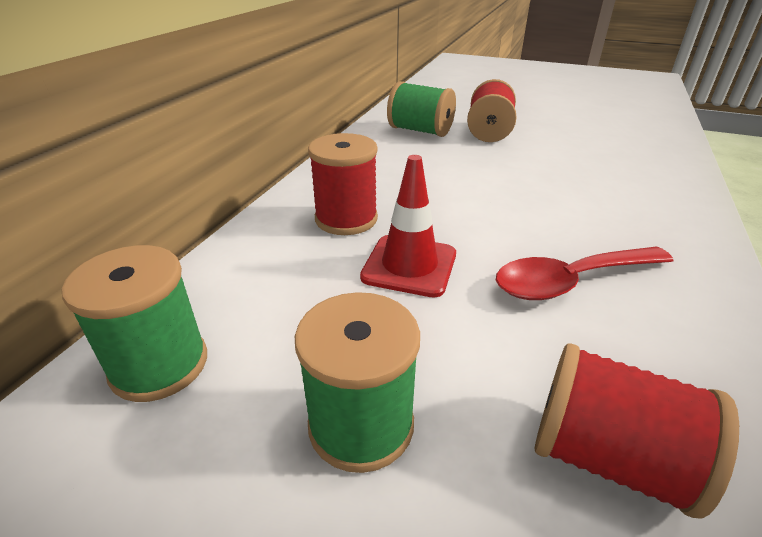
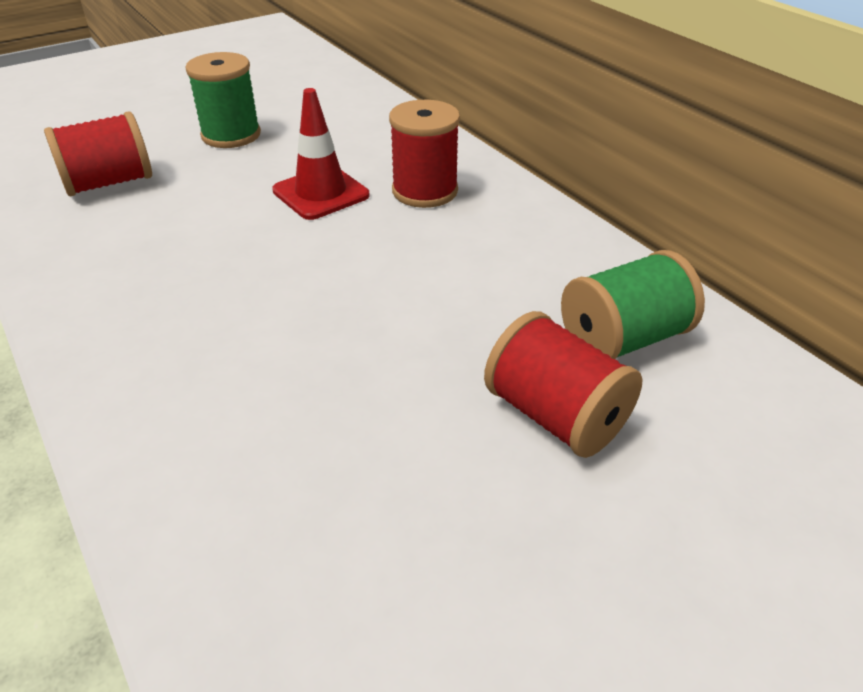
camera: 125 degrees right, 5 degrees up
(159, 365) = (347, 101): green spool -> none
(571, 281) = (197, 252): red spoon -> none

